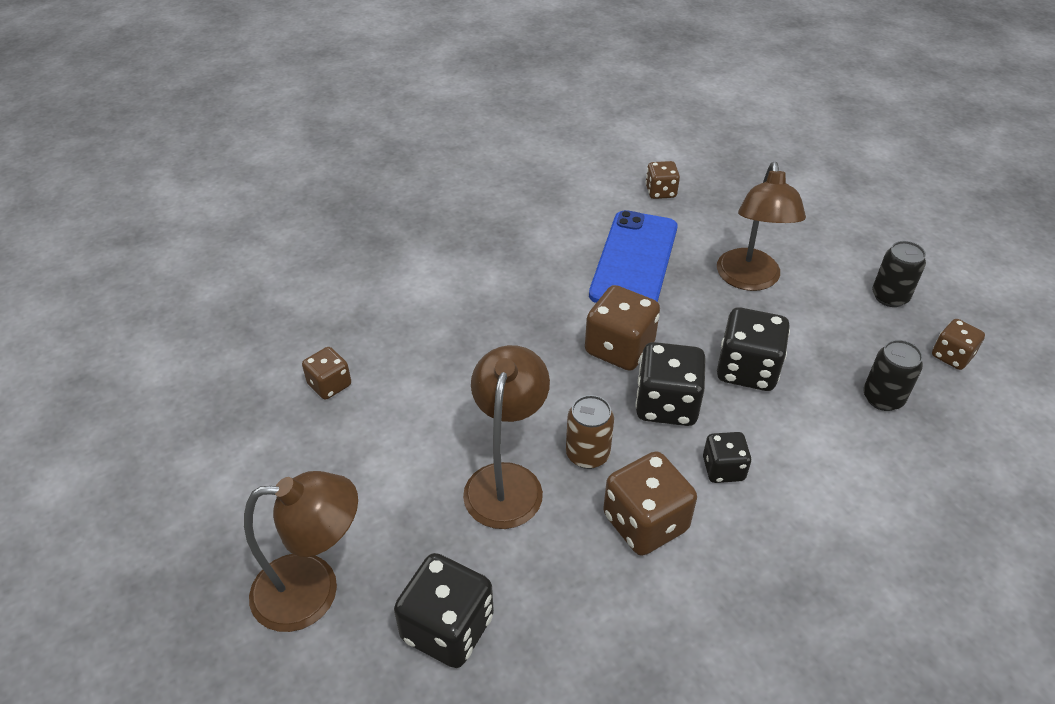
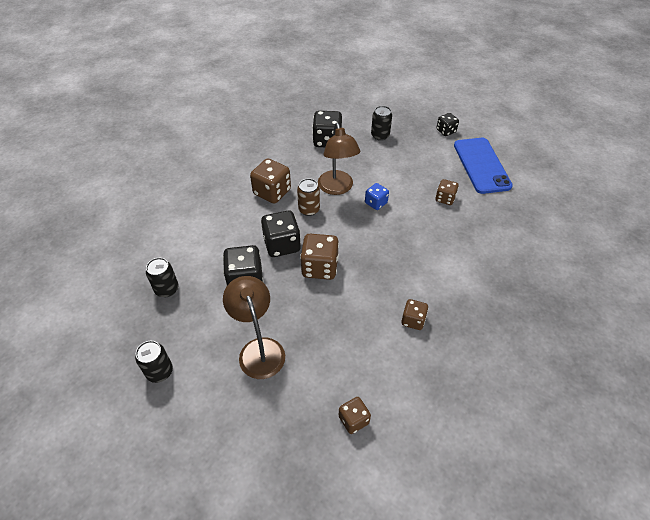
camera: 155 degrees right, 5 degrees up
(313, 590) = (380, 135): brown lamp -> black can
(455, 421) = (376, 203): none -> blue dice
(634, 261) = (340, 335): blue phone -> blue phone (481, 165)
(723, 469) = (245, 224): black dice -> black dice (446, 131)
(951, 356) = (122, 334): brown dice -> brown dice (413, 320)

